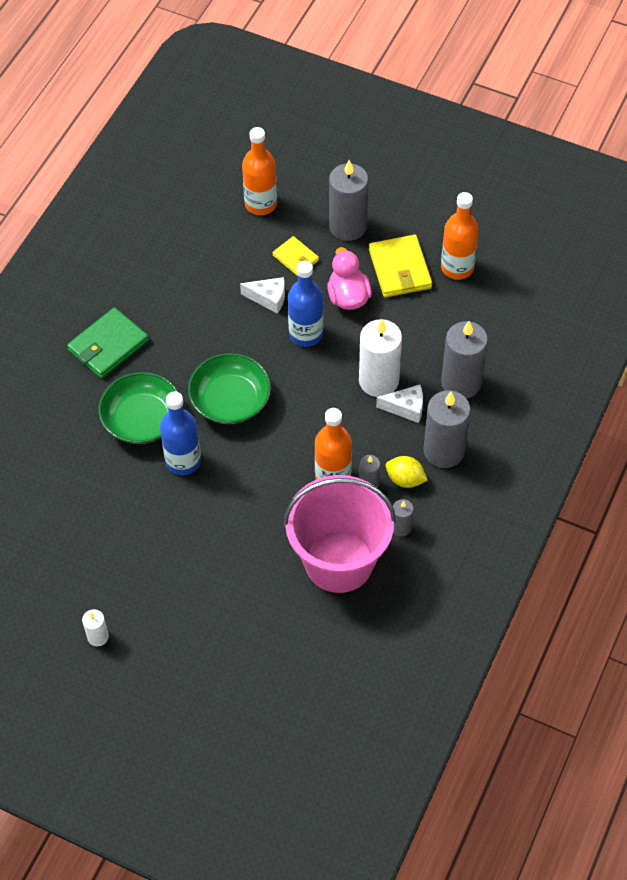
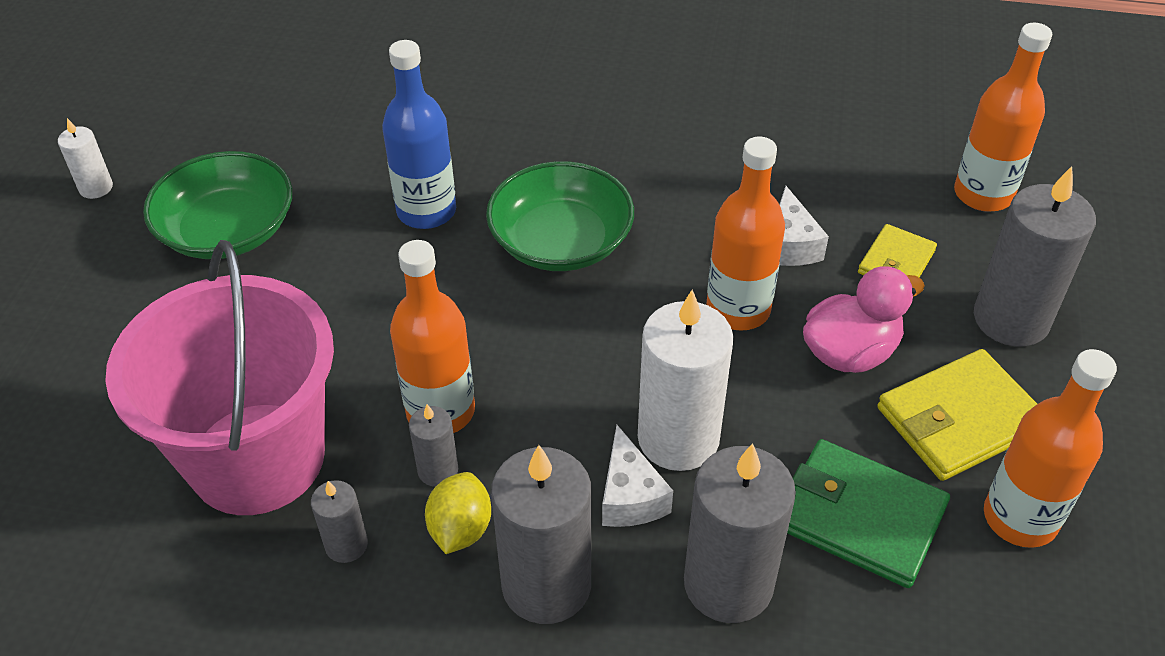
camera: 75 degrees right, 10 degrees down
(108, 345) = (614, 88): green wallet -> green wallet (860, 517)
(142, 420) = (491, 151): green bowl -> green bowl (228, 230)
(306, 334) = (738, 309): blue bottle -> orange bottle

